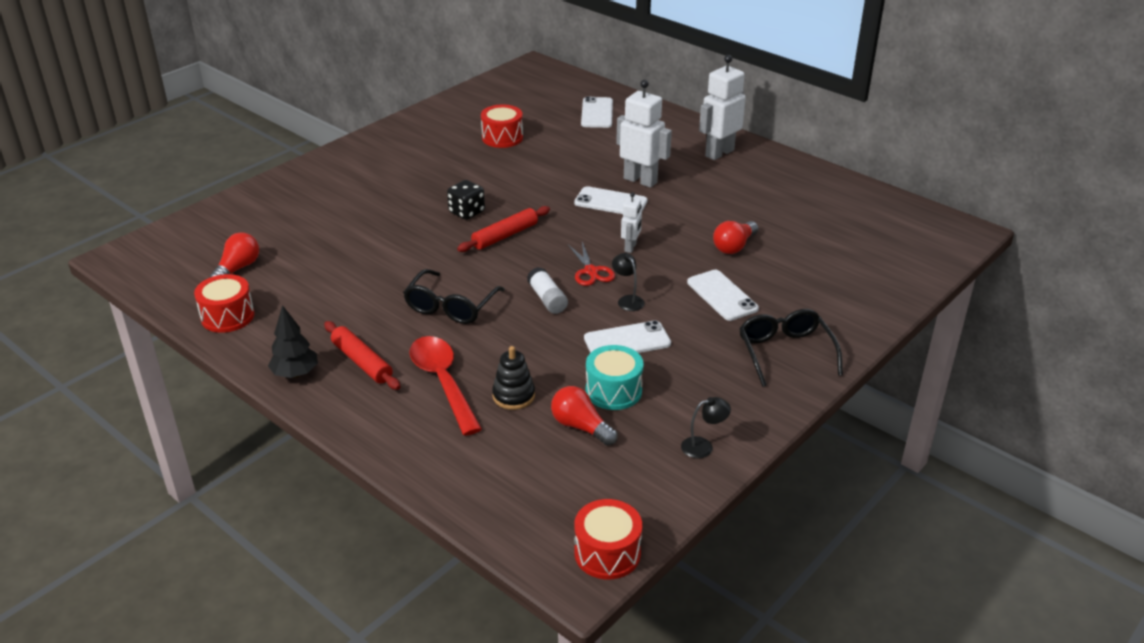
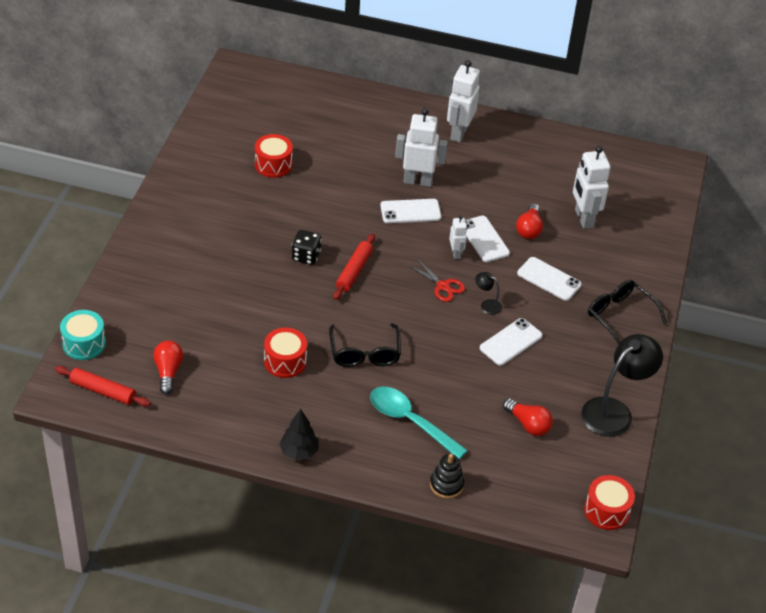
camera: 30 degrees left, 10 degrees up
(227, 316) = (201, 419): red drum -> red drum (285, 361)
(362, 362) = (339, 425): red rolling pin -> red rolling pin (103, 391)
(443, 382) = (410, 421): red spoon -> turquoise spoon
(513, 396) = (466, 415): black stacking toy -> black stacking toy (446, 485)
(547, 299) = (429, 323): white glue stick -> none
(581, 427) = (528, 424): red light bulb -> red light bulb turned 150 degrees counterclockwise
(597, 113) = (332, 113): white phone -> white phone (484, 239)
(613, 391) = (530, 387): turquoise drum -> turquoise drum (84, 343)
(703, 446) = (614, 411): black lamp -> black lamp, size x2.25
(808, 252) = (583, 218): none -> white robot

